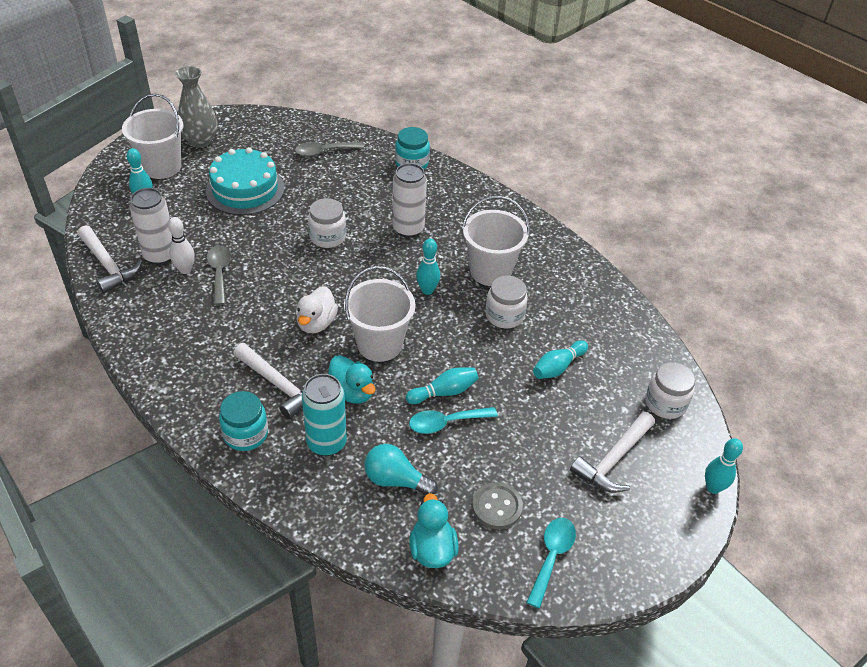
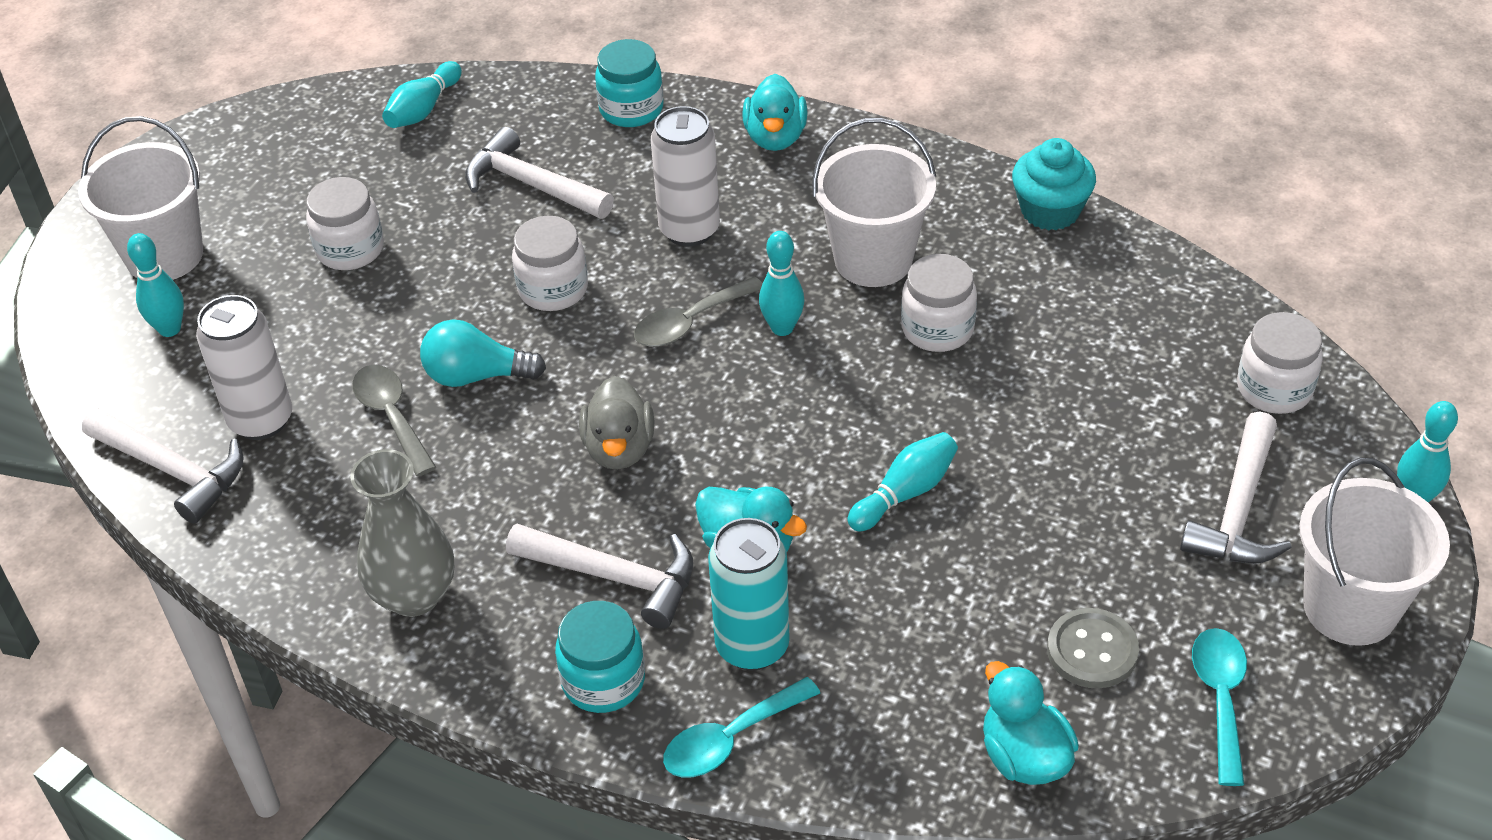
camera: 15 degrees left, 0 degrees up
(185, 270) = (324, 431): white bowling pin -> none
(200, 141) = (211, 184): grey vase -> grey vase (414, 595)
(245, 189) = (350, 249): turquoise cake -> white jar
(316, 323) = (619, 448): white duck -> grey duck
(324, 151) = (458, 135): grey spoon -> grey spoon (690, 322)
(345, 185) = (531, 184): none -> white hammer
(379, 344) = (750, 448): white bucket -> white bucket (1350, 607)
(395, 480) = (903, 666): turquoise light bulb -> turquoise light bulb (476, 376)
(446, 423) = (936, 542): turquoise spoon -> turquoise spoon (730, 738)
(474, 197) = (775, 137): none -> turquoise duck
(558, 367) = (1071, 387): turquoise bowling pin -> turquoise bowling pin (423, 109)
(593, 275) = (1050, 211): none -> turquoise cupcake

